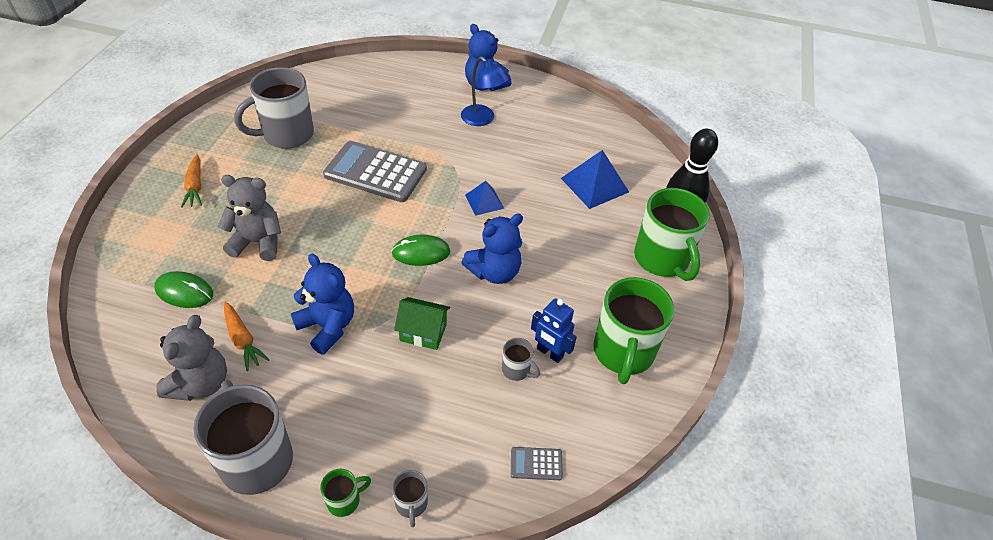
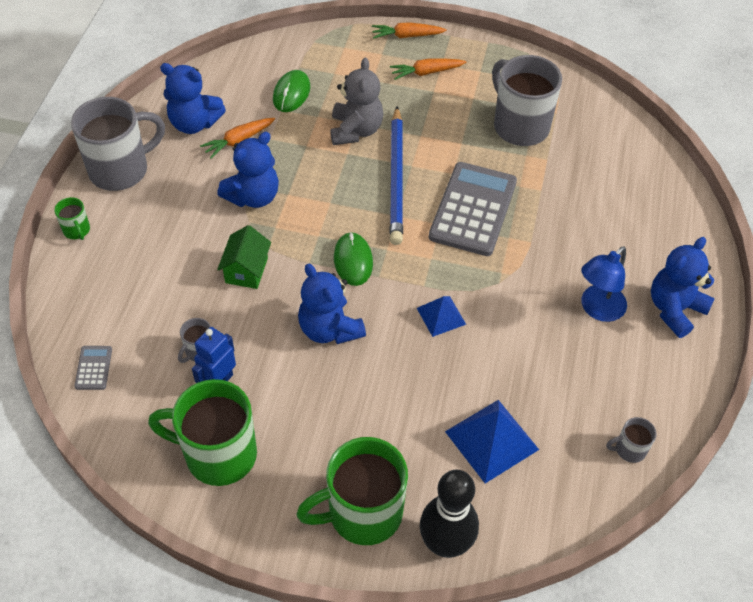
camera: 90 degrees right, 5 degrees up
(135, 196) = (407, 36): none -> orange carrot
(201, 383) = (194, 123): grey teddy bear -> blue teddy bear
(328, 217) = (397, 178): none -> blue pencil
(411, 504) = (67, 275): grey mug -> grey mug (629, 449)

